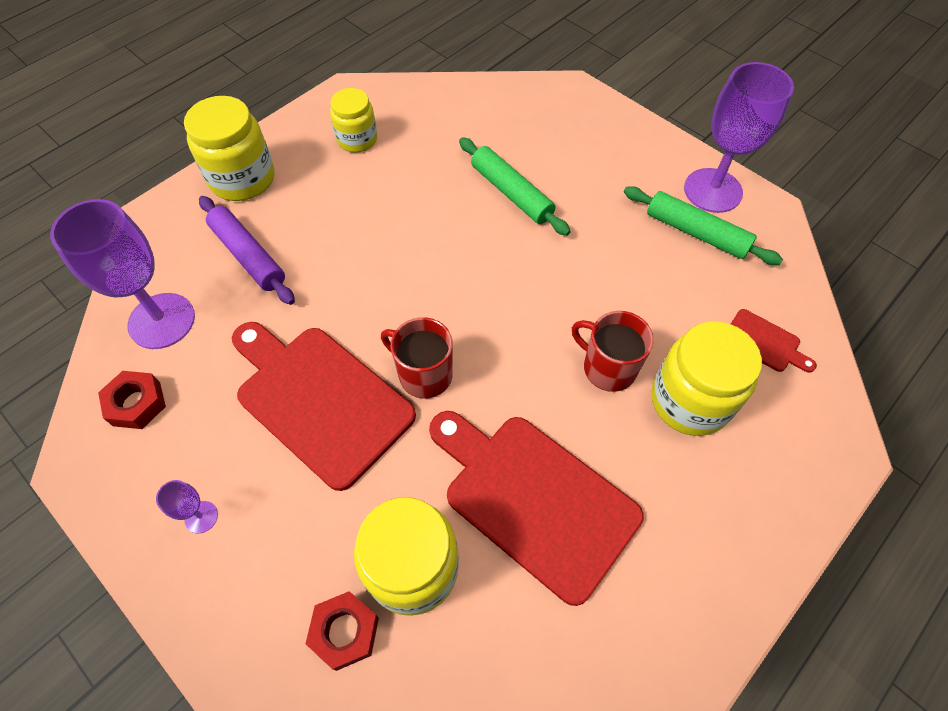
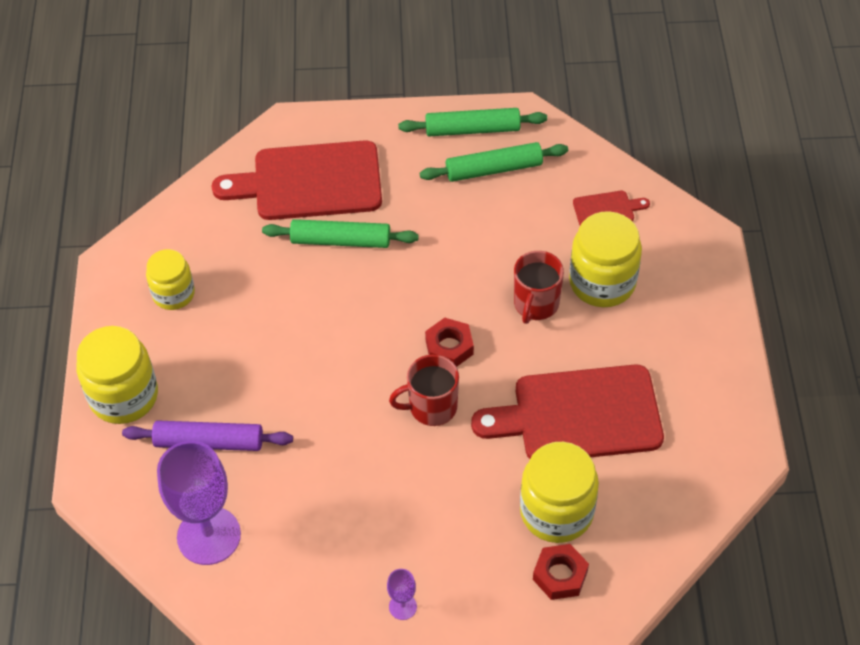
camera: 45 degrees left, 5 degrees down
(136, 403) = (268, 594): red nut -> red nut (449, 347)
(319, 399) = (385, 480): red cutting board -> red cutting board (309, 182)
(607, 368) = (535, 304): red mug -> red mug turned 60 degrees counterclockwise
(713, 190) = (472, 129): purple goblet -> green rolling pin

